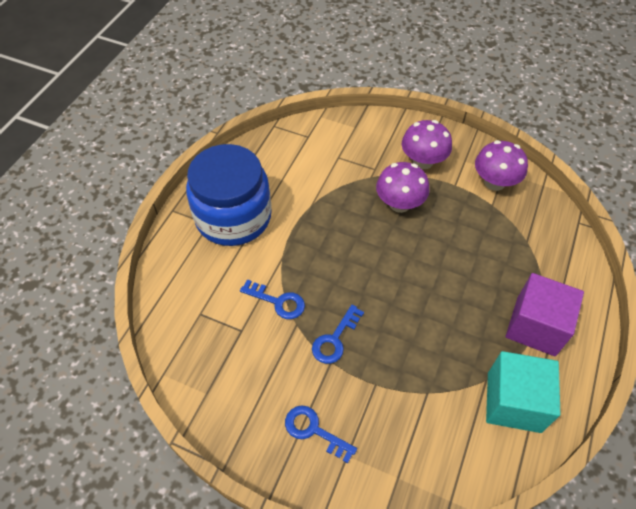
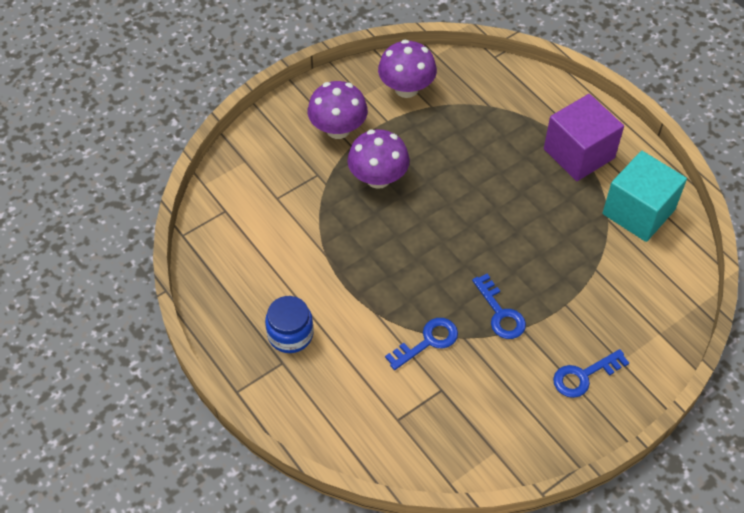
camera: 60 degrees left, 0 degrees up
(233, 217) = (290, 334): blue jar -> blue jar, size x0.47

